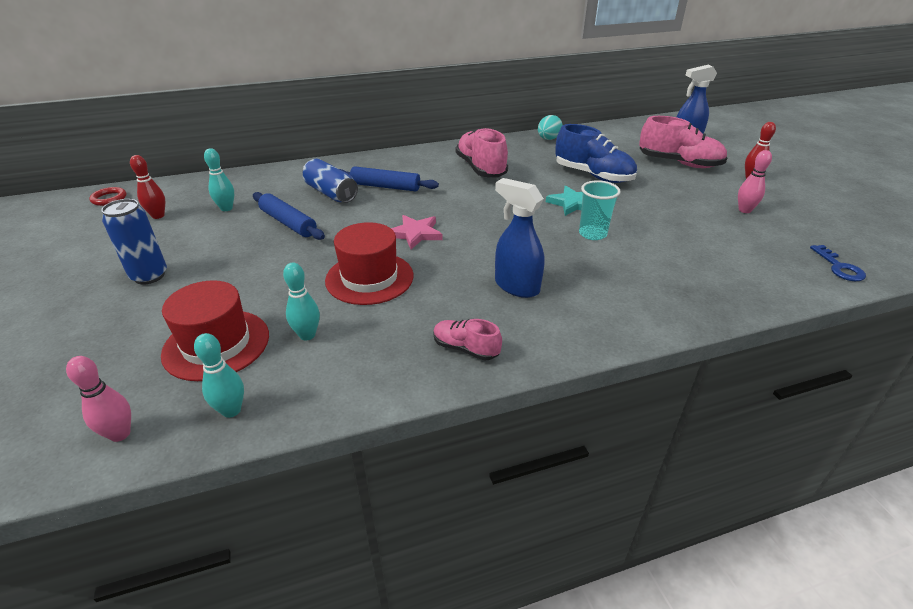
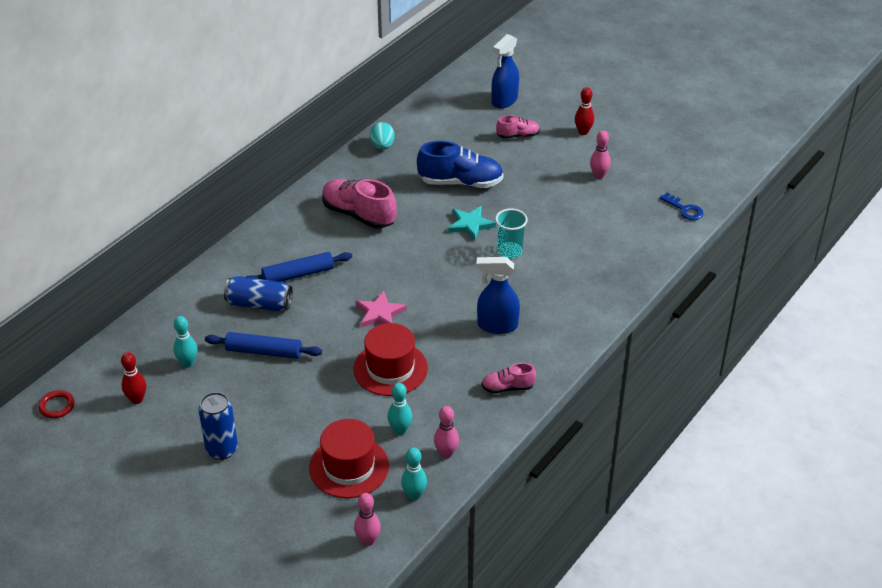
camera: 35 degrees left, 5 degrees up
(321, 383) = (446, 453): none -> pink bowling pin
(679, 163) = (518, 135): pink shoe -> pink shoe, size x0.54

